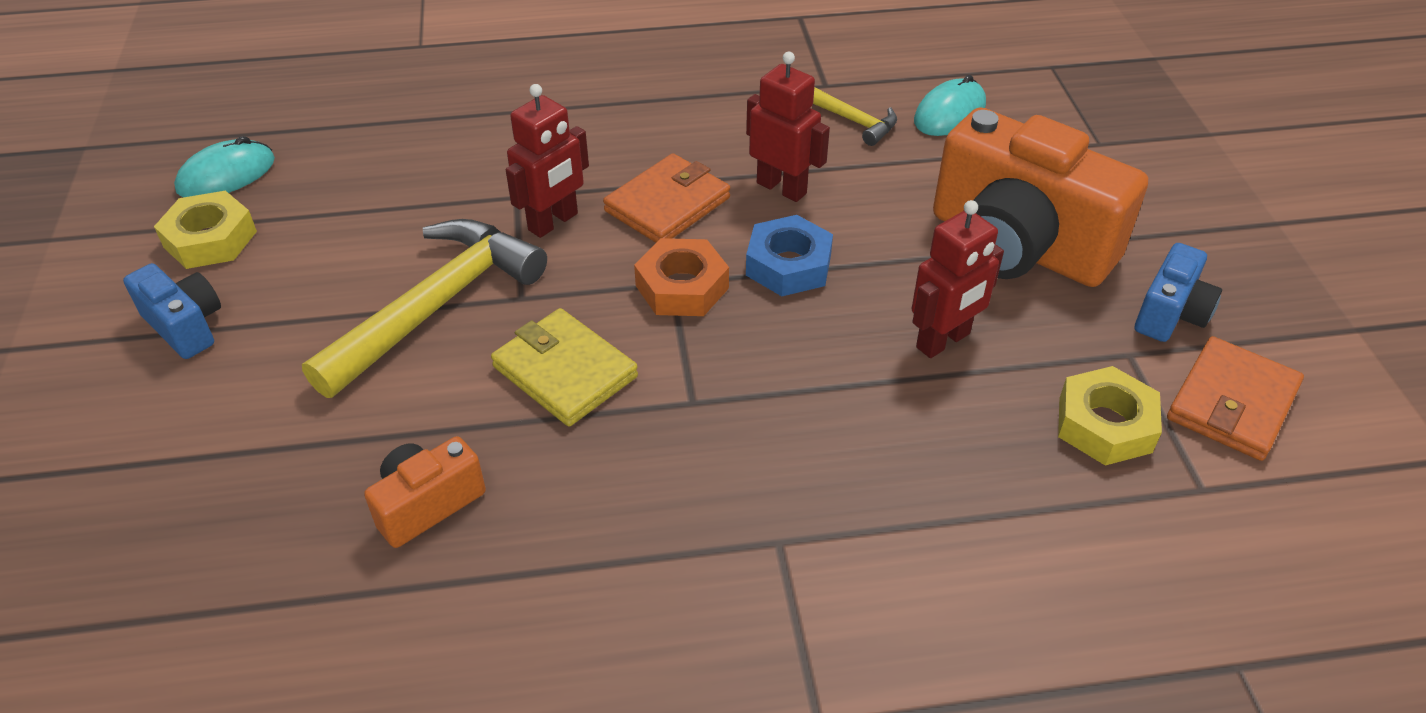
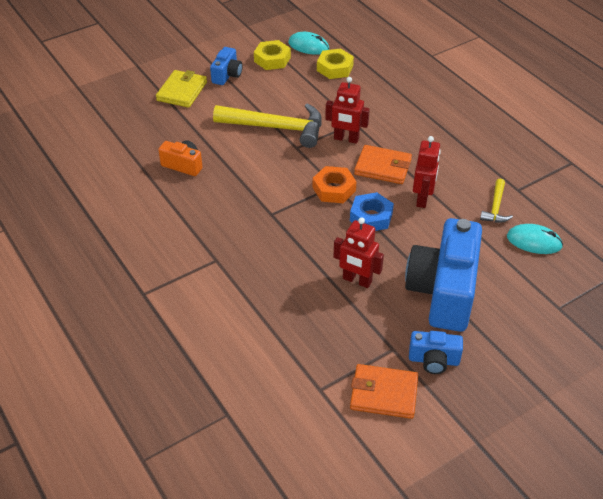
camera: 65 degrees right, 0 degrees up
(565, 372) = (265, 174): yellow wallet -> yellow wallet (182, 91)
(1017, 246) = (443, 291): orange camera -> blue camera
(1105, 425) = (339, 347): yellow nut -> yellow nut (335, 68)

